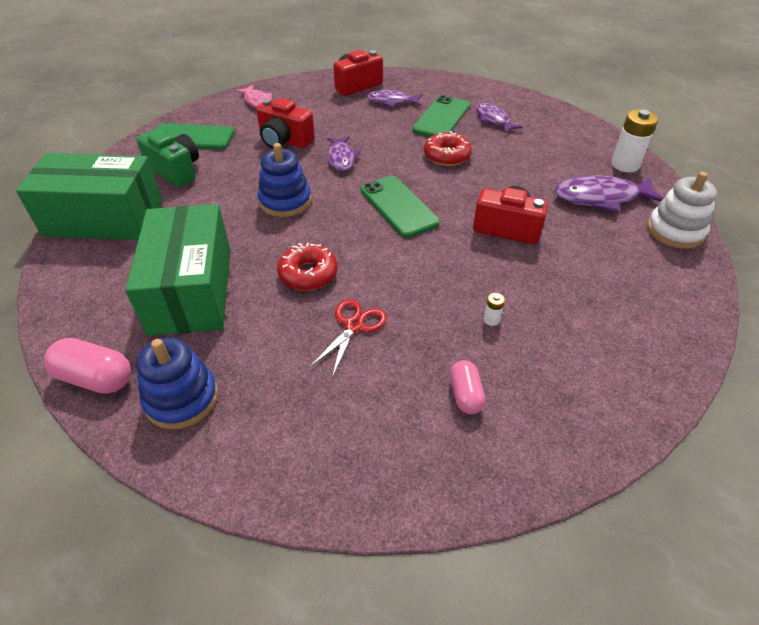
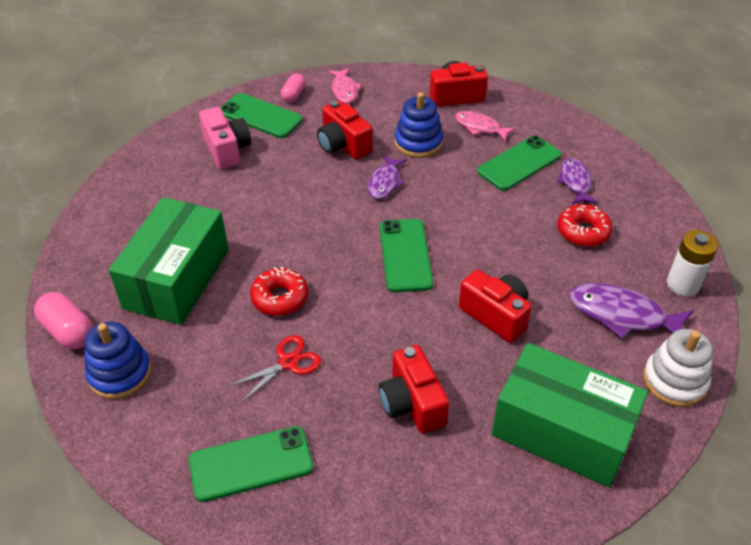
camera: 25 degrees right, 0 degrees up
(104, 218) = (144, 182): green box -> green box (562, 431)
(175, 170) = (227, 150): green camera -> pink camera
(285, 201) = (304, 215): blue stacking toy -> blue stacking toy (418, 142)
(380, 431) = (251, 464): none -> green phone
(391, 101) = (480, 127): purple fish -> pink fish
(447, 156) = (493, 212): red donut -> red donut (583, 231)
(465, 395) = (340, 462): pink capsule -> pink capsule (294, 95)
(491, 320) = (412, 403): white battery -> red camera

